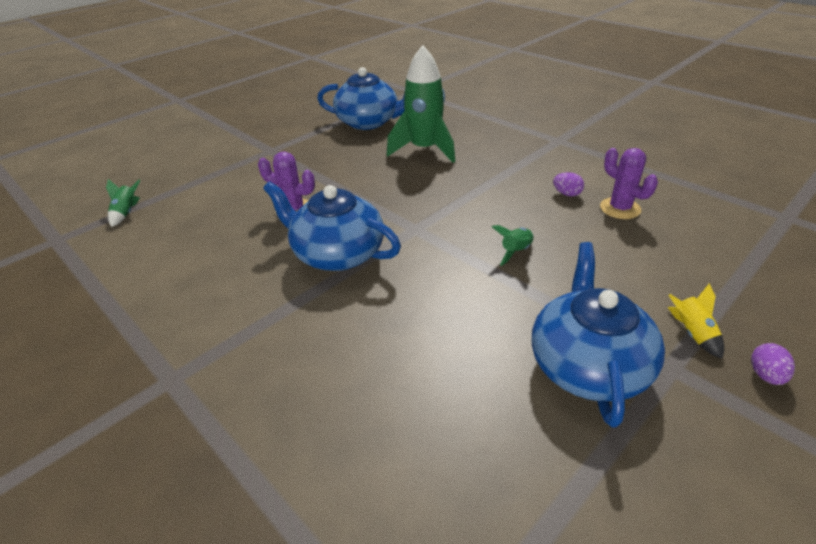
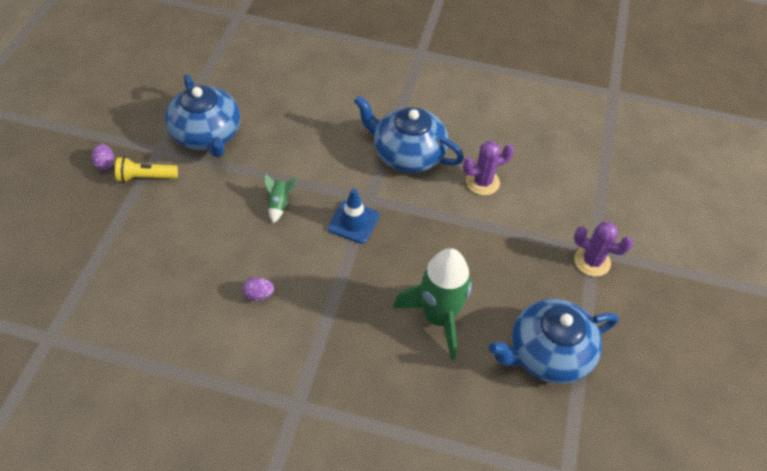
camera: 145 degrees right, 15 degrees up
(127, 213) = (604, 130): green rocket -> none
(337, 254) = (407, 154): blue teapot -> blue teapot turned 150 degrees counterclockwise
(445, 216) = (353, 222): none -> blue traffic cone
(620, 208) = (205, 291): purple cactus -> purple cactus (592, 261)
(692, 333) = (146, 177): yellow rocket -> yellow flashlight

